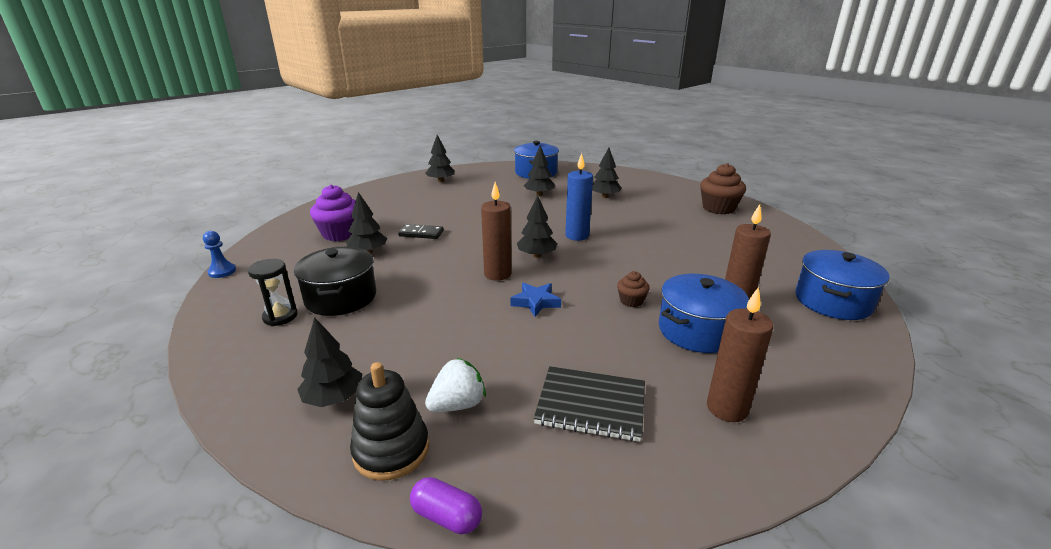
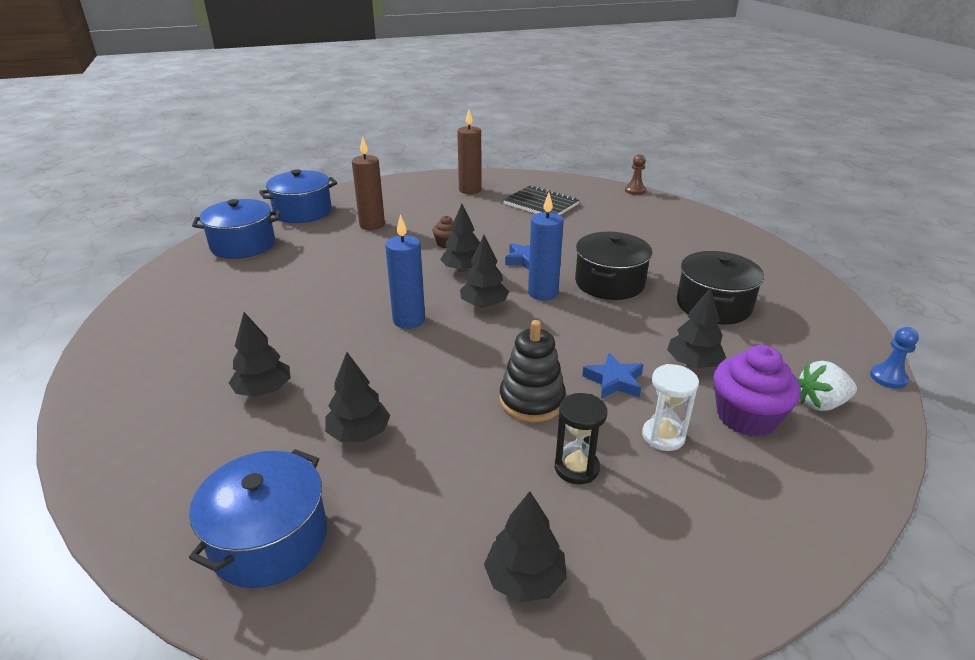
camera: 155 degrees left, 5 degrees up
(280, 316) = (769, 299): black hourglass -> black hourglass (576, 468)
(334, 398) = (698, 236): black tree -> black tree (463, 269)
(390, 219) = (663, 436): none -> white hourglass
(391, 450) = (660, 211): black stacking toy -> black stacking toy (532, 400)
(421, 233) = (614, 381): black domino -> blue star
(442, 297) = (609, 283): none -> black pot
(446, 516) = (635, 191): purple capsule -> brown pawn
(457, 405) = (618, 218): white strawberry -> white strawberry (820, 403)
(497, 274) = (543, 293): brown candle -> blue candle
(697, 330) = (429, 218): blue pot -> blue pot (243, 245)
(718, 208) = (167, 317): brown cupcake -> none

